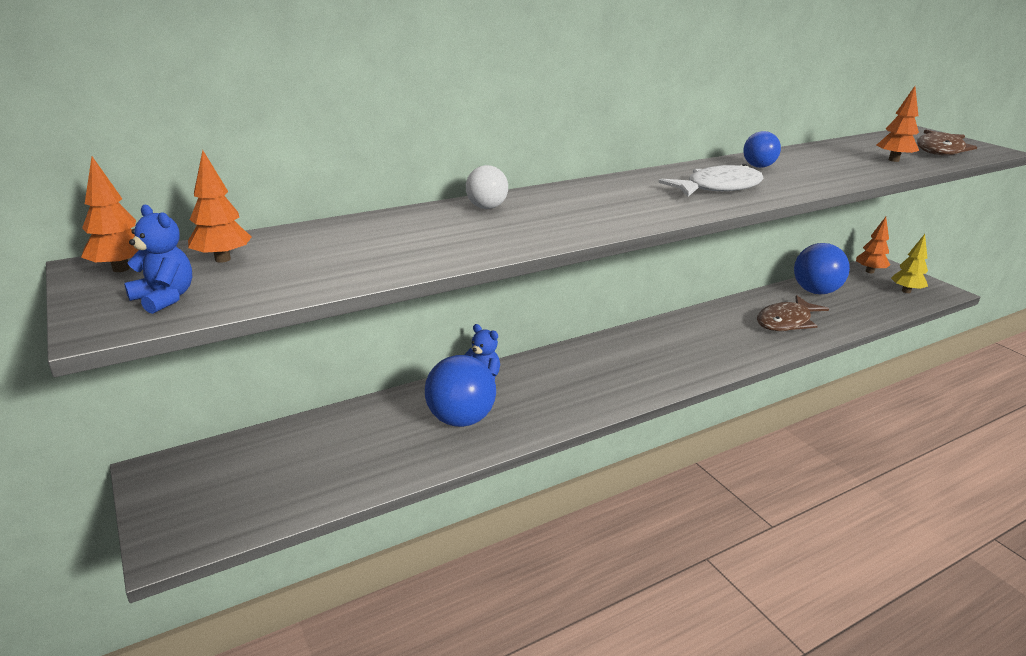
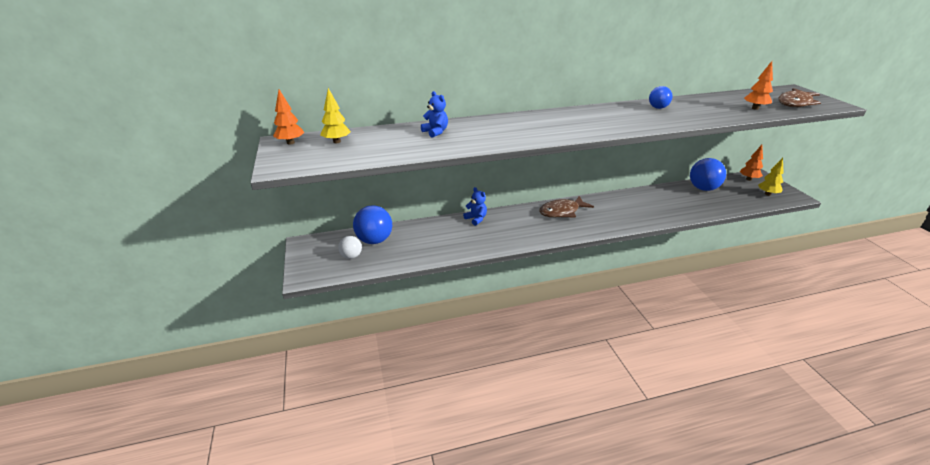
camera: 15 degrees right, 5 degrees up
(165, 298) = (305, 159): blue teddy bear -> blue teddy bear (435, 132)
(222, 259) = (336, 141): orange tree -> yellow tree
(460, 419) = (458, 237): blue ball -> blue ball (374, 240)
(486, 207) = (479, 123): white ball -> white ball (351, 256)
(718, 188) = (622, 120): white fish -> none
(786, 322) = (673, 205): brown fish -> brown fish (562, 211)

